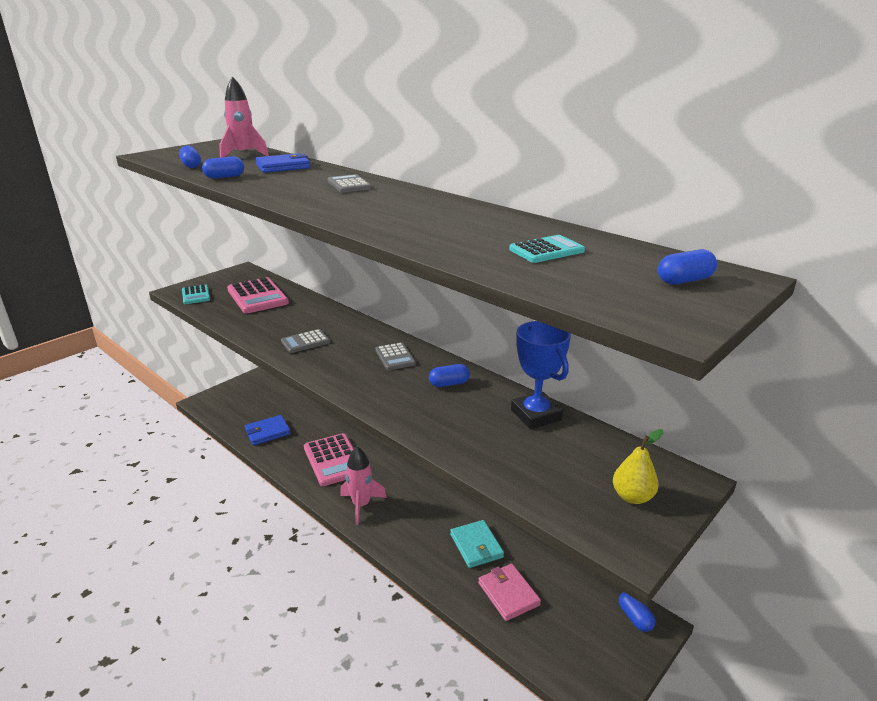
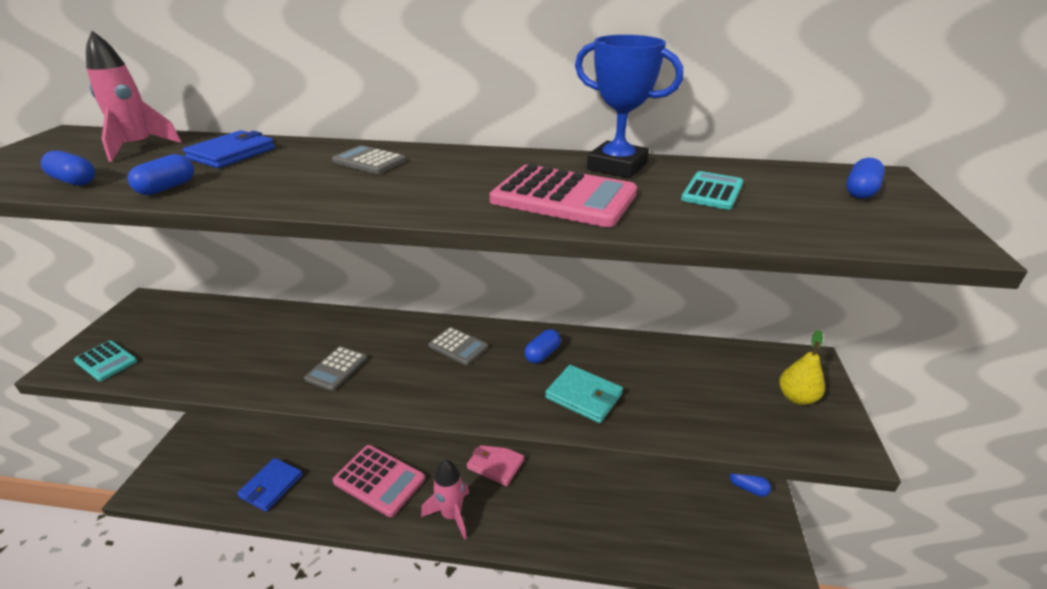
camera: 35 degrees left, 5 degrees up
(257, 296) = (206, 331): pink calculator -> pink calculator (564, 197)
(476, 546) = (588, 495): turquoise wallet -> turquoise wallet (583, 396)
(508, 594) = (651, 525): pink wallet -> pink wallet (495, 464)
(536, 415) = (648, 354): blue trophy -> blue trophy (617, 166)

